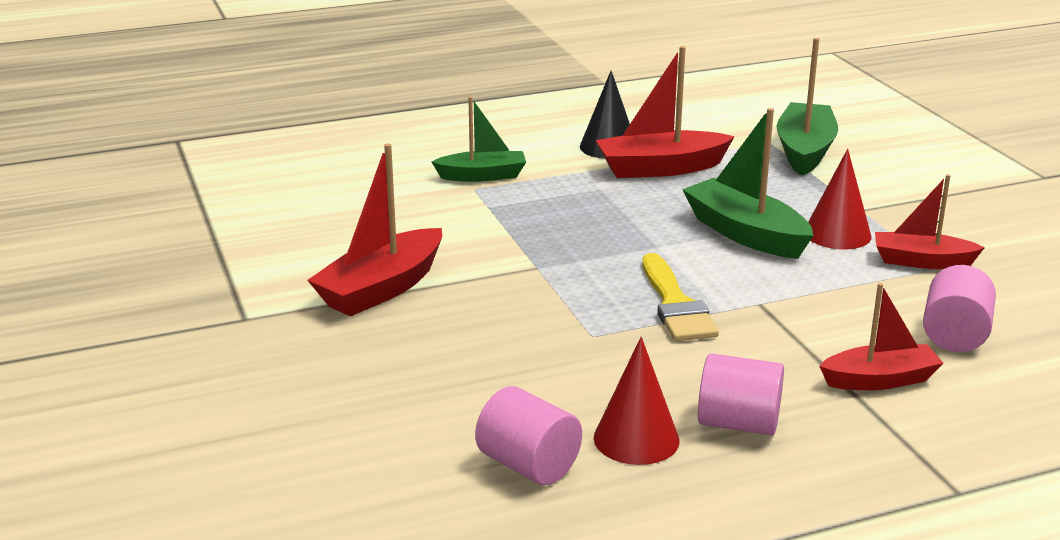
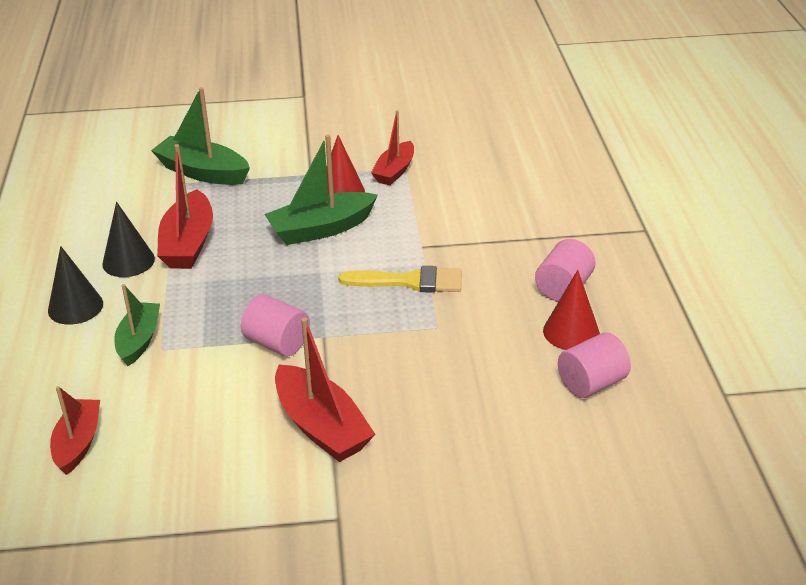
camera: 75 degrees left, 10 degrees up
(520, 139) = (75, 307): none -> black cone
(880, 380) = (530, 224): red boat -> red boat (78, 443)
(955, 335) = (488, 185): pink cylinder -> pink cylinder (277, 343)

